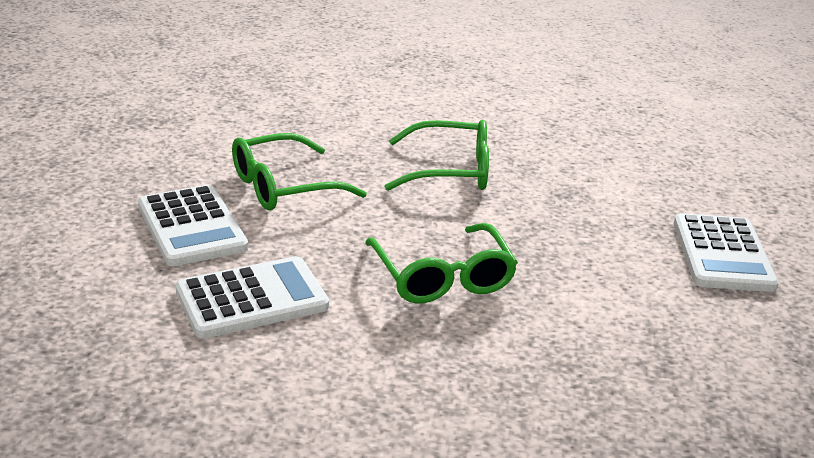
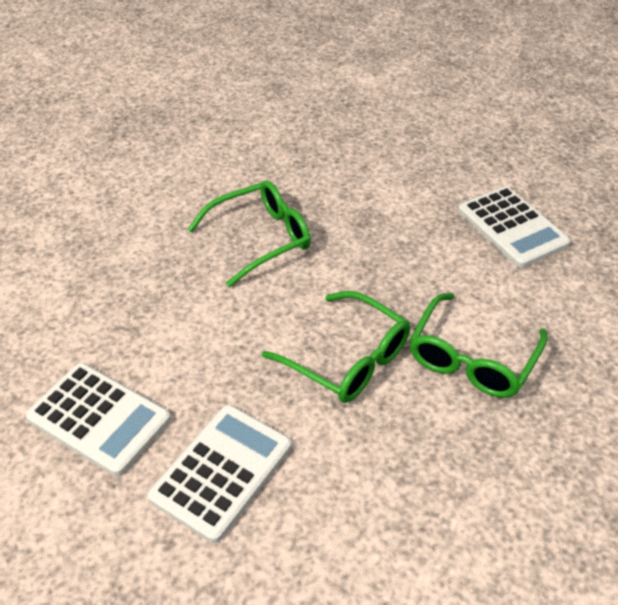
camera: 30 degrees left, 15 degrees up
(284, 186) = (140, 326): green glasses -> green glasses (472, 358)

